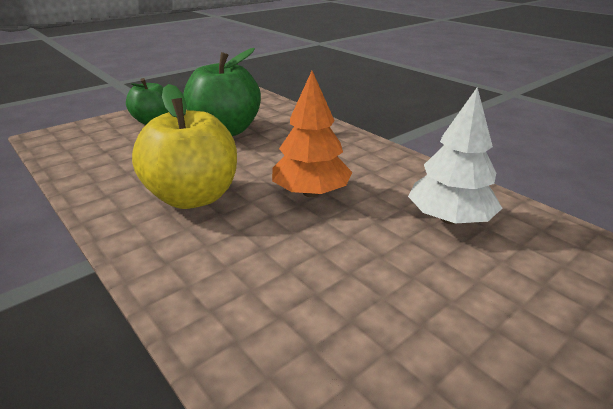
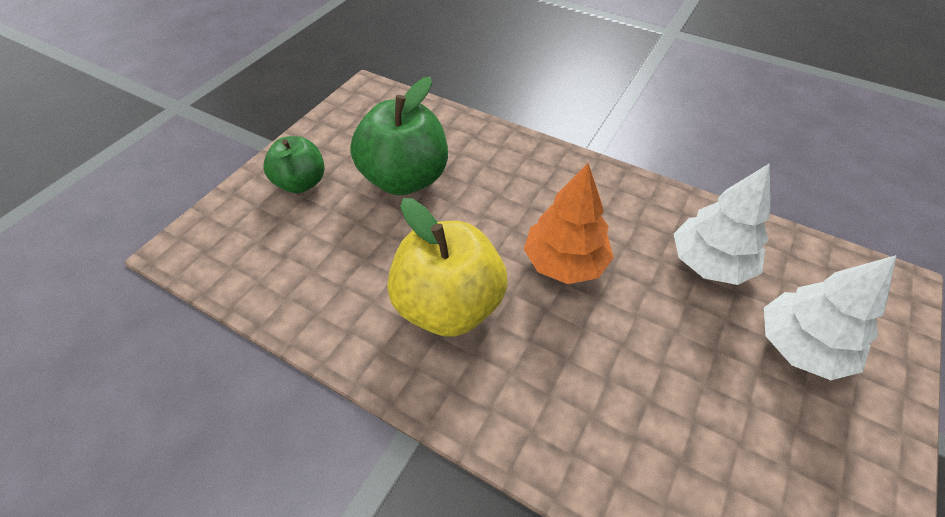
camera: 20 degrees left, 20 degrees up
(512, 296) = (801, 346): none -> white tree

